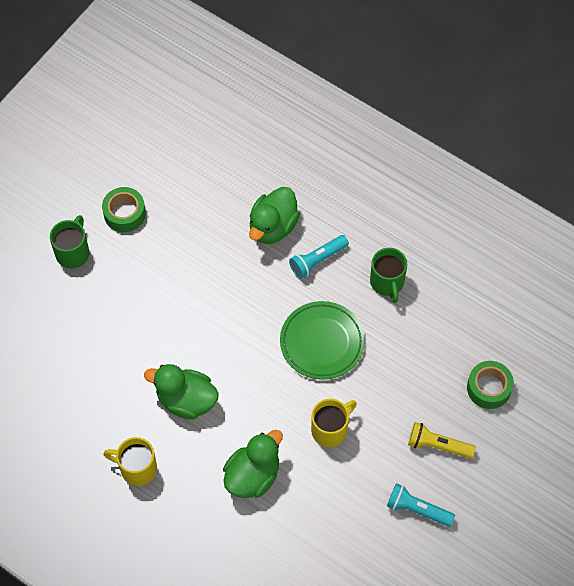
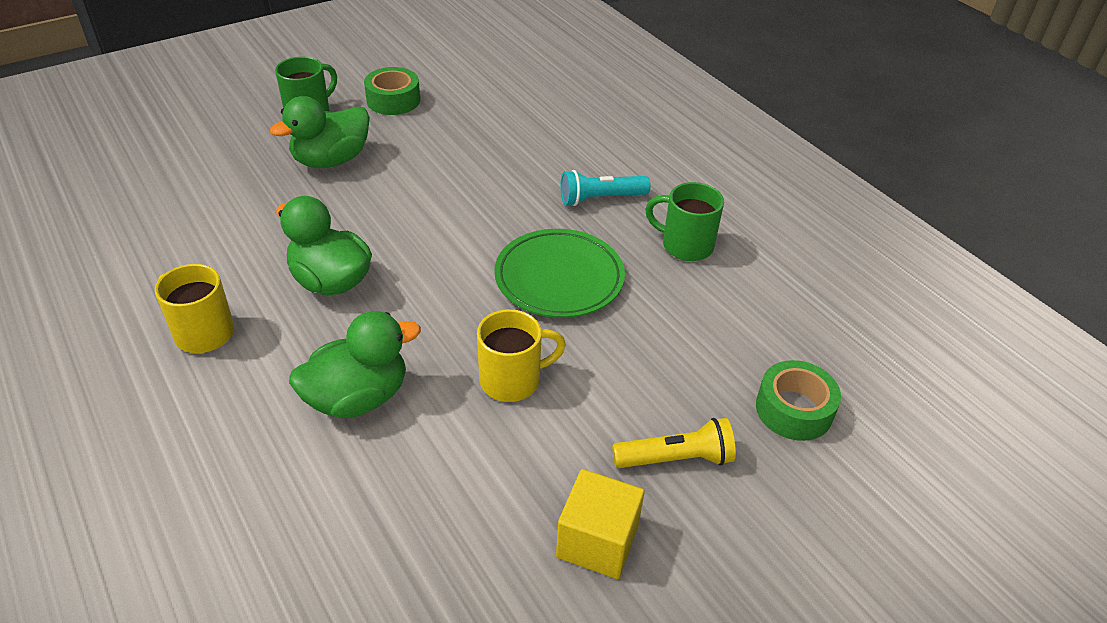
camera: 20 degrees right, 20 degrees down
(273, 227) = (561, 155): green duck -> green duck (331, 160)
(387, 283) = (685, 245): green mug -> green mug turned 105 degrees clockwise
(417, 509) = (597, 541): turquoise flashlight -> yellow cube
(438, 445) = (676, 458): yellow flashlight -> yellow flashlight turned 135 degrees clockwise

